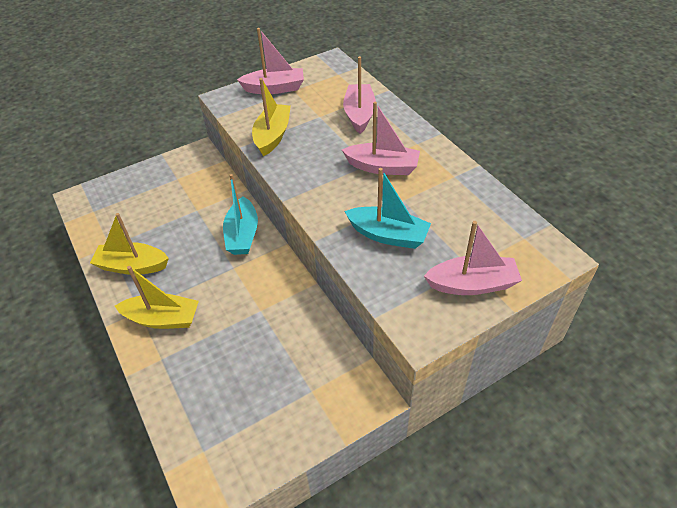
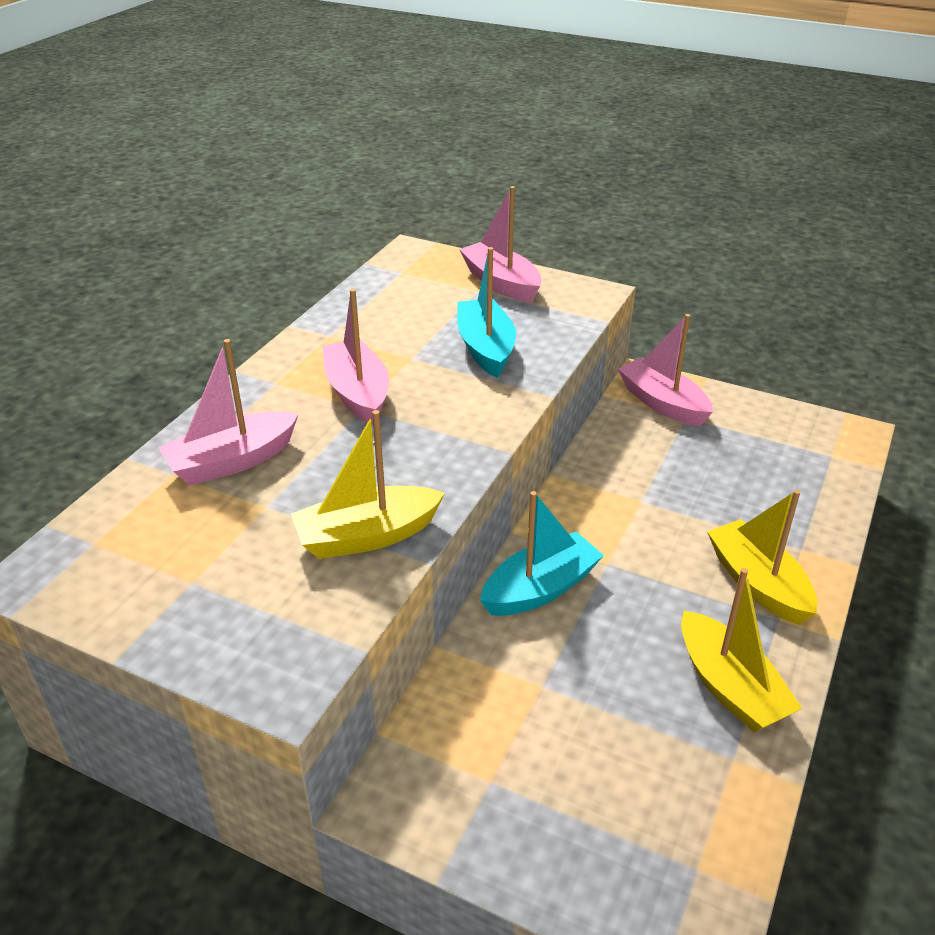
camera: 125 degrees left, 10 degrees down
(274, 88) = (200, 613): pink boat -> pink boat (662, 403)

